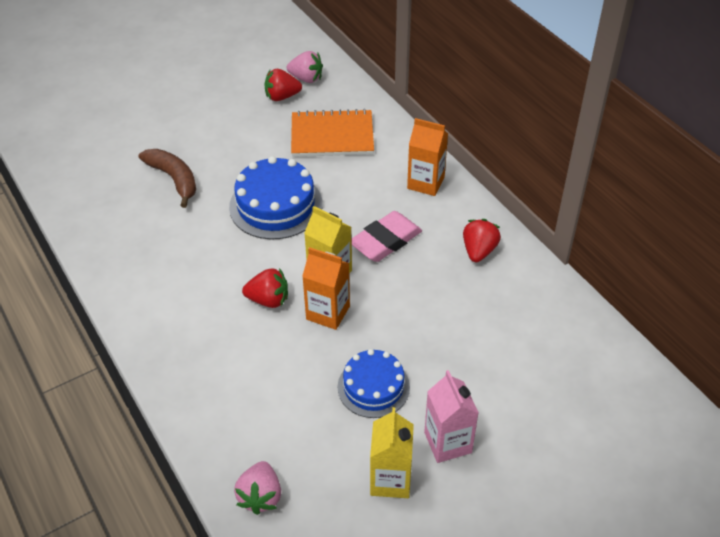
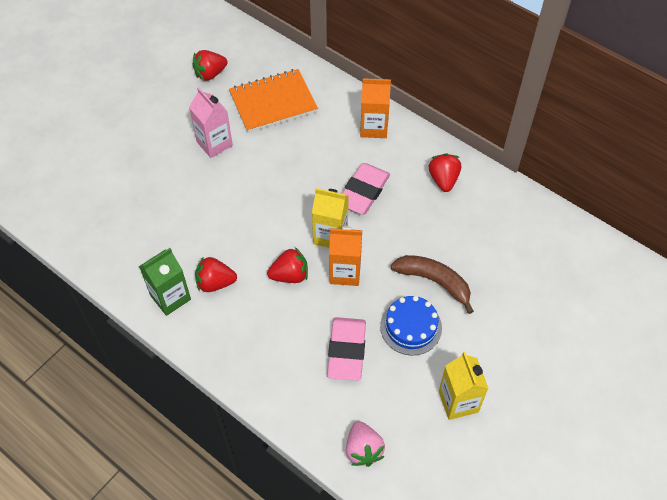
camera: 20 degrees left, 10 degrees up
(138, 287) = (170, 297): none -> green carton
(174, 179) = (151, 183): brown banana -> brown banana (434, 282)
(189, 286) = (215, 283): none -> red strawberry
(276, 205) = (255, 184): blue cake -> none
(292, 390) = (346, 351): none -> pink eraser
(306, 78) = (224, 50): pink strawberry -> none
(448, 442) = (488, 356): pink carton -> pink carton (214, 143)

